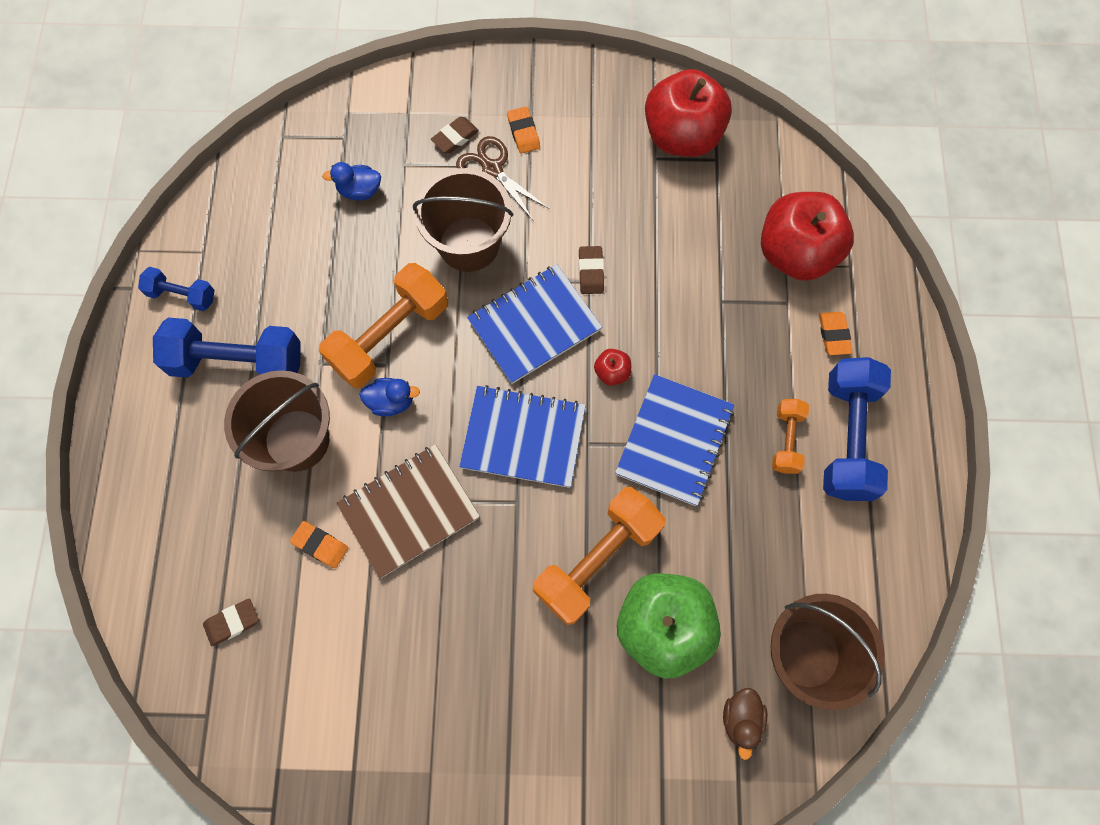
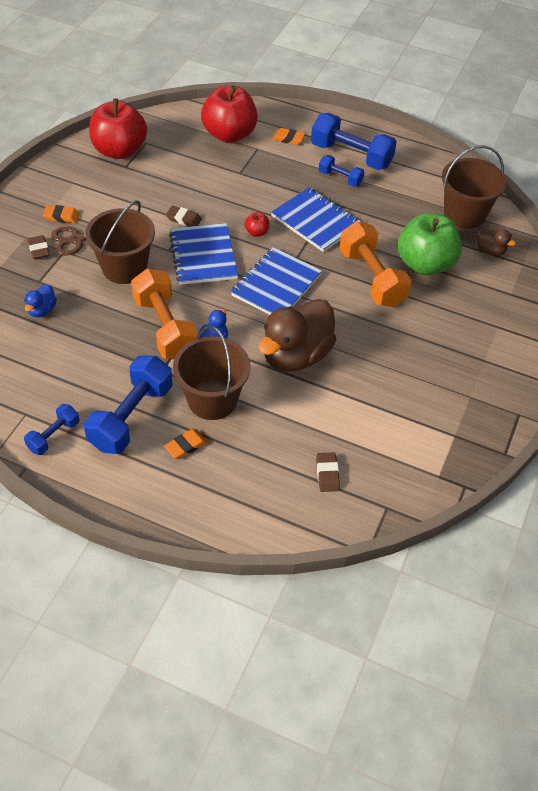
camera: 70 degrees left, 20 degrees down
(320, 545) = (296, 409): orange eraser -> orange eraser (186, 446)
(409, 511) = (296, 355): brown notebook -> brown duck
(786, 440) = (340, 178): orange dumbbell -> blue dumbbell

